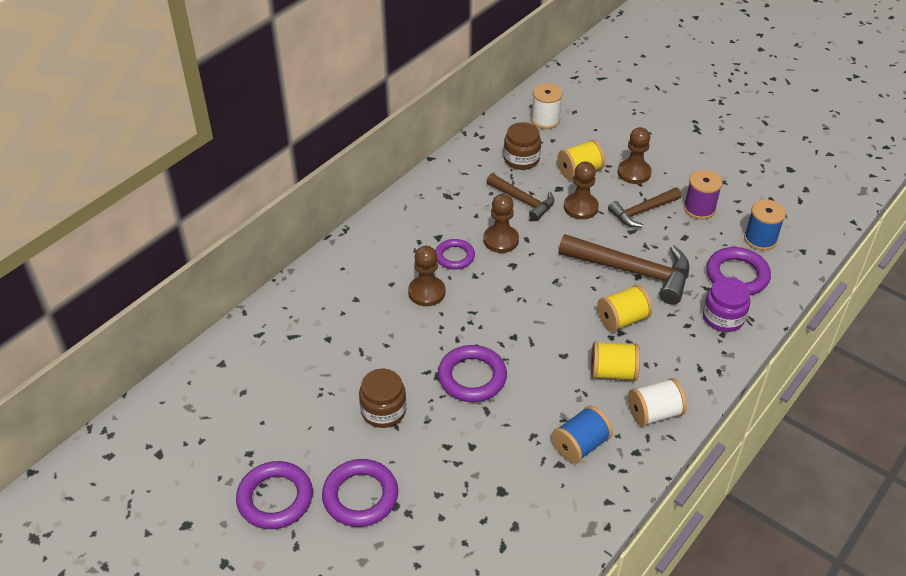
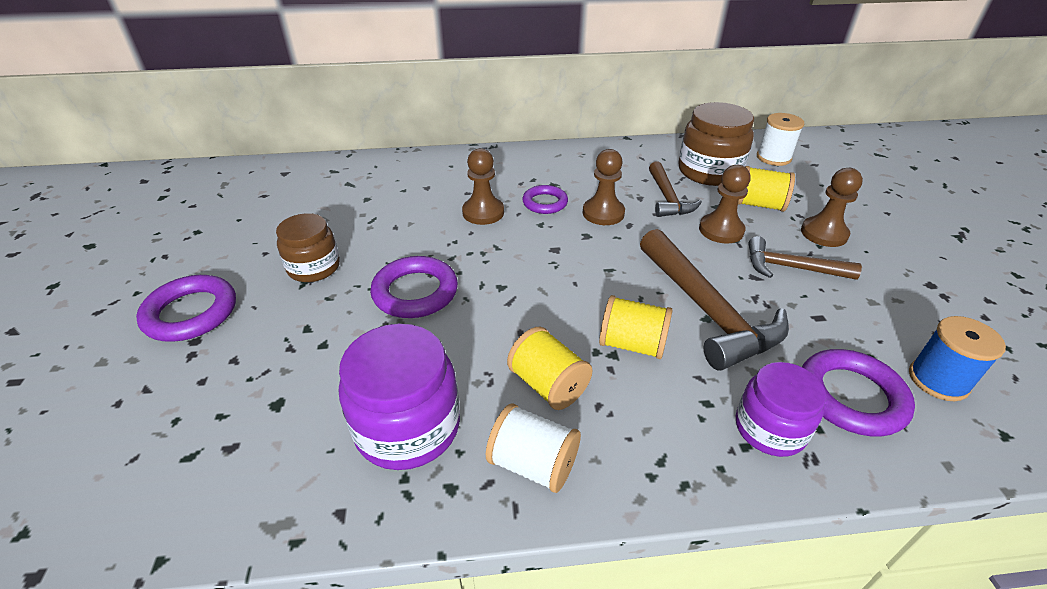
camera: 45 degrees right, 5 degrees down
(275, 498) = (152, 270): purple ring -> none
(521, 159) = (709, 171): brown jar -> brown jar, size x1.52
(580, 445) = (408, 427): blue spool -> purple jar
(699, 209) = (875, 303): purple spool -> none

